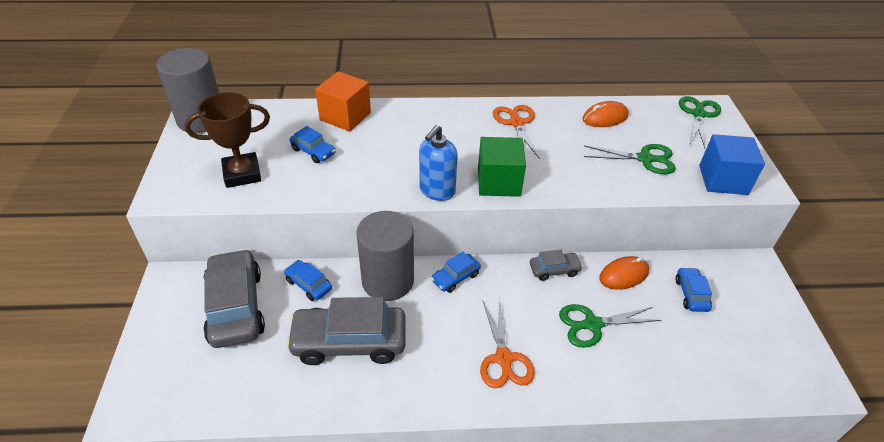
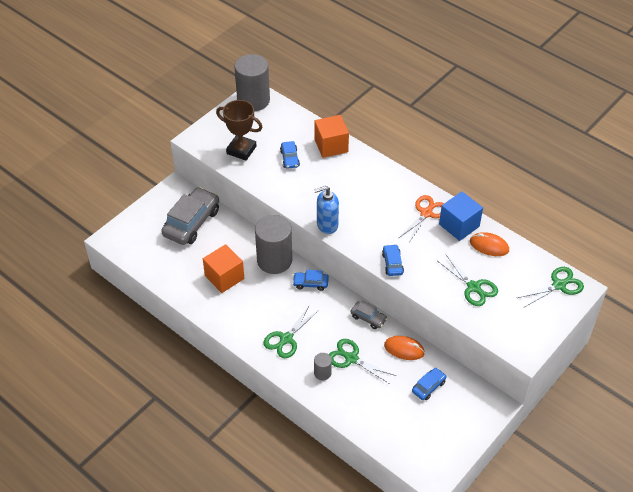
camera: 45 degrees right, 5 degrees up
(308, 284) = (235, 235): blue car -> blue car (392, 263)
(349, 342) = (224, 277): grey car -> orange cube
(498, 182) = (366, 242): green cube -> none
(503, 358) = (286, 339): orange scissors -> green scissors
(587, 365) = (322, 373): none -> grey cylinder
(723, 180) = (503, 332): blue cube -> blue cube (459, 225)

